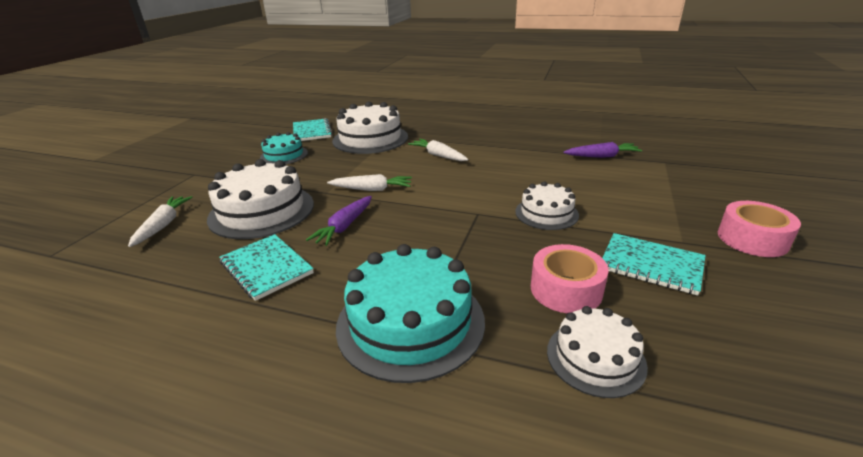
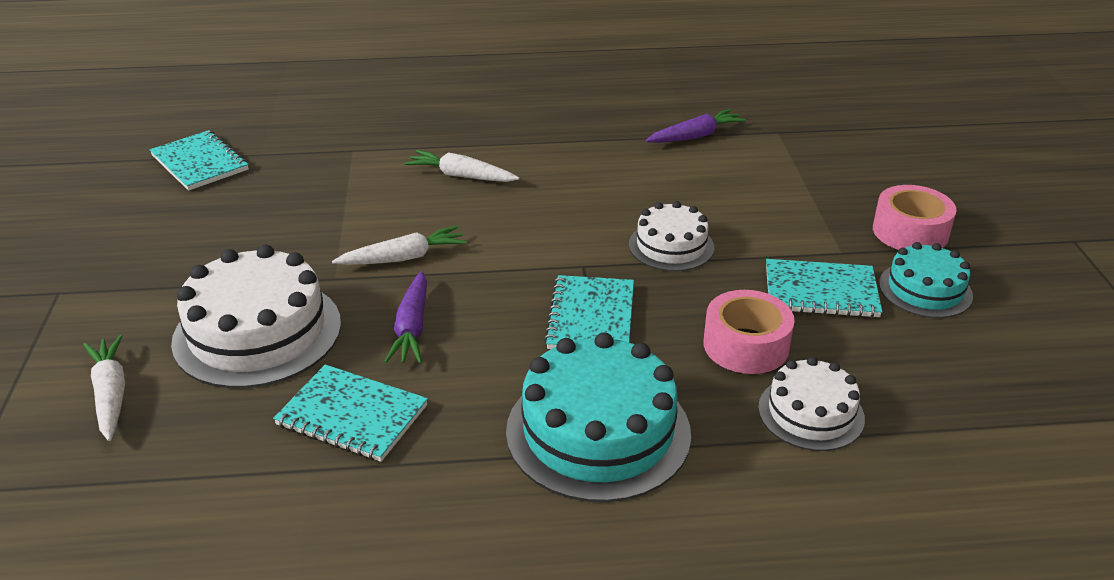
camera: 25 degrees left, 5 degrees up
(284, 155) = (194, 222): turquoise cake -> turquoise cake (925, 290)
(370, 139) = (322, 161): white cake -> none
(460, 244) = (591, 317): none -> turquoise notebook

